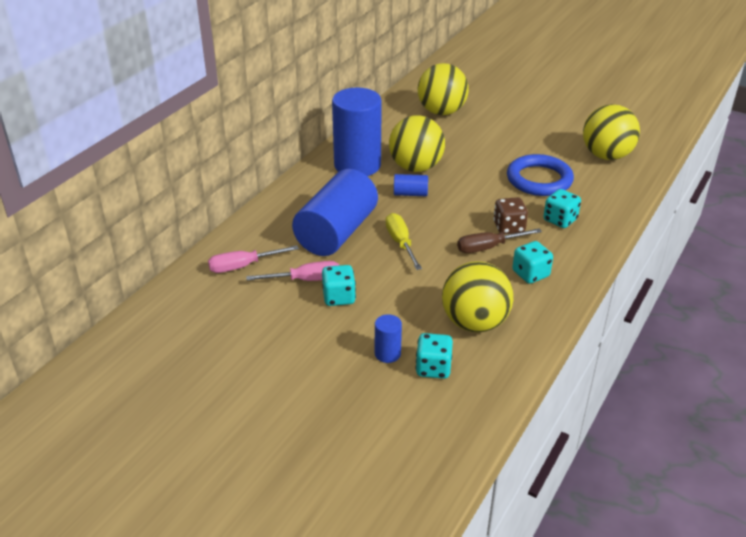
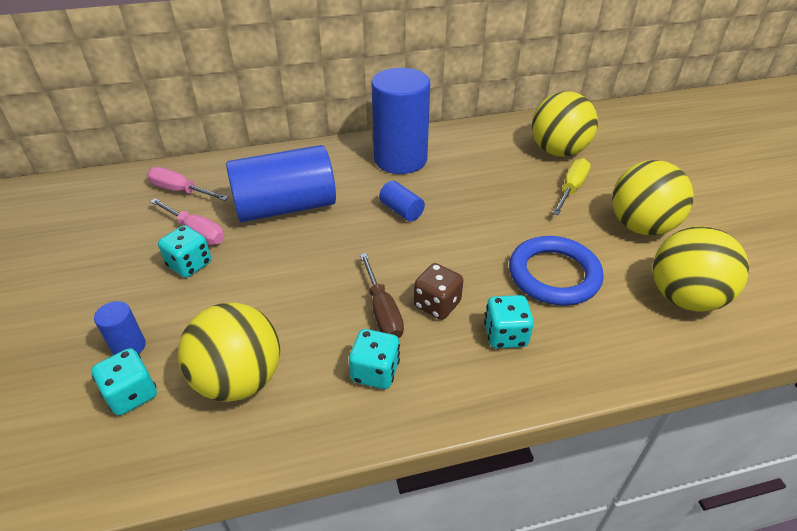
camera: 45 degrees right, 5 degrees up
(400, 243) = (316, 250): yellow screwdriver -> yellow screwdriver (571, 189)
(416, 167) = (447, 189): yellow ball -> yellow ball (640, 226)
(488, 247) = (382, 311): brown screwdriver -> brown screwdriver turned 135 degrees counterclockwise

